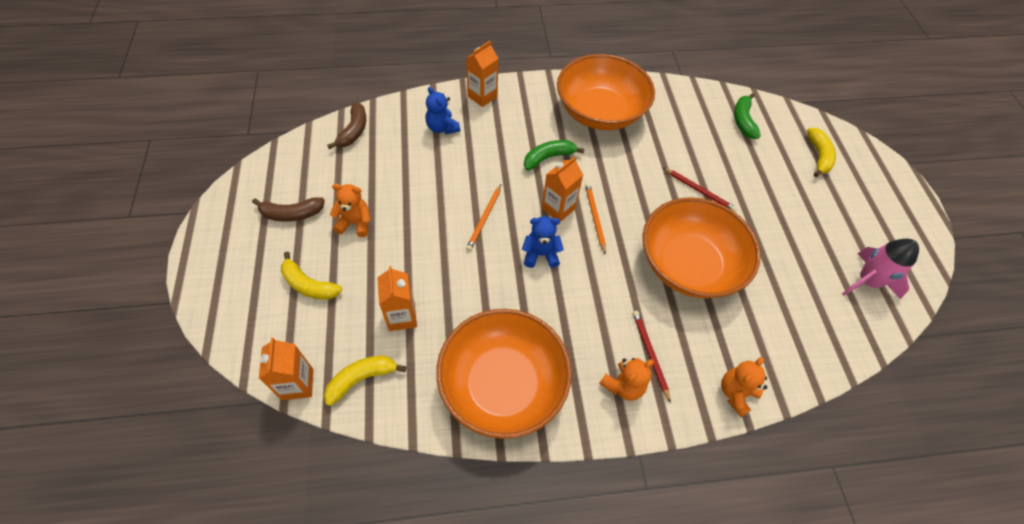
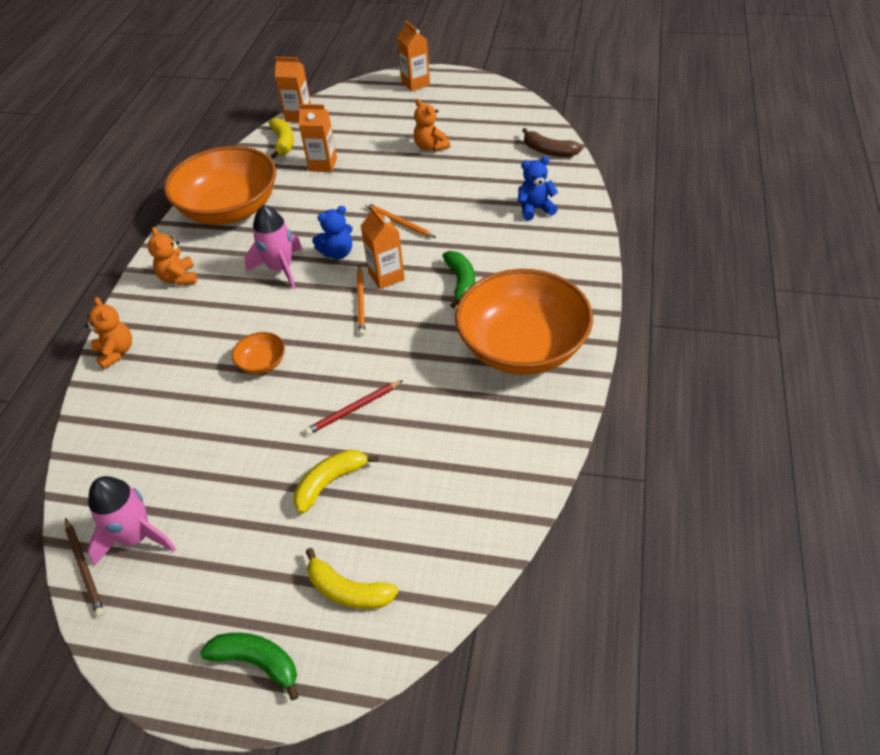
camera: 115 degrees right, 10 degrees down
(292, 214) = (457, 115): brown banana -> none
(309, 285) = (379, 122): yellow banana -> yellow banana (330, 482)
(355, 223) = (431, 147): orange teddy bear -> orange teddy bear turned 120 degrees clockwise
(482, 96) = (579, 245): orange carton -> orange carton (415, 83)
(540, 254) = (337, 253): blue teddy bear -> blue teddy bear turned 45 degrees clockwise
(577, 294) = (281, 268): none -> pink rocket
(594, 217) = (361, 302): orange pencil -> orange pencil turned 75 degrees clockwise
(650, 354) = (192, 303): red pencil -> none
(689, 265) = (262, 363): orange bowl -> orange bowl, size x0.40
(743, 121) = (455, 514): green banana -> green banana (257, 662)
(906, 302) = (85, 568): none -> brown pencil

